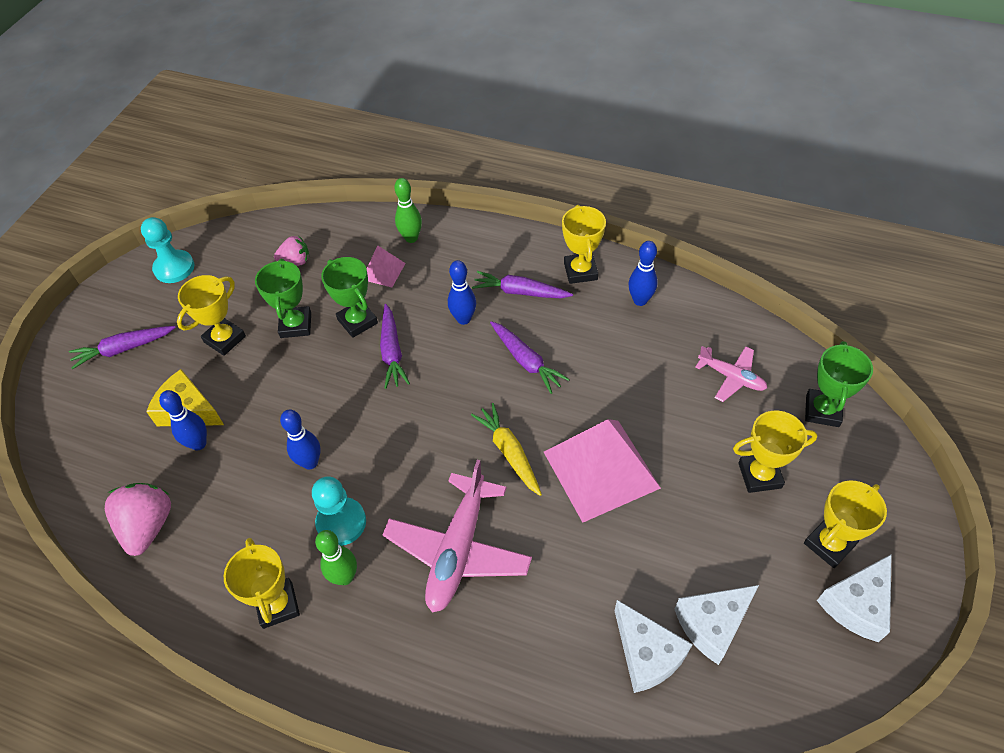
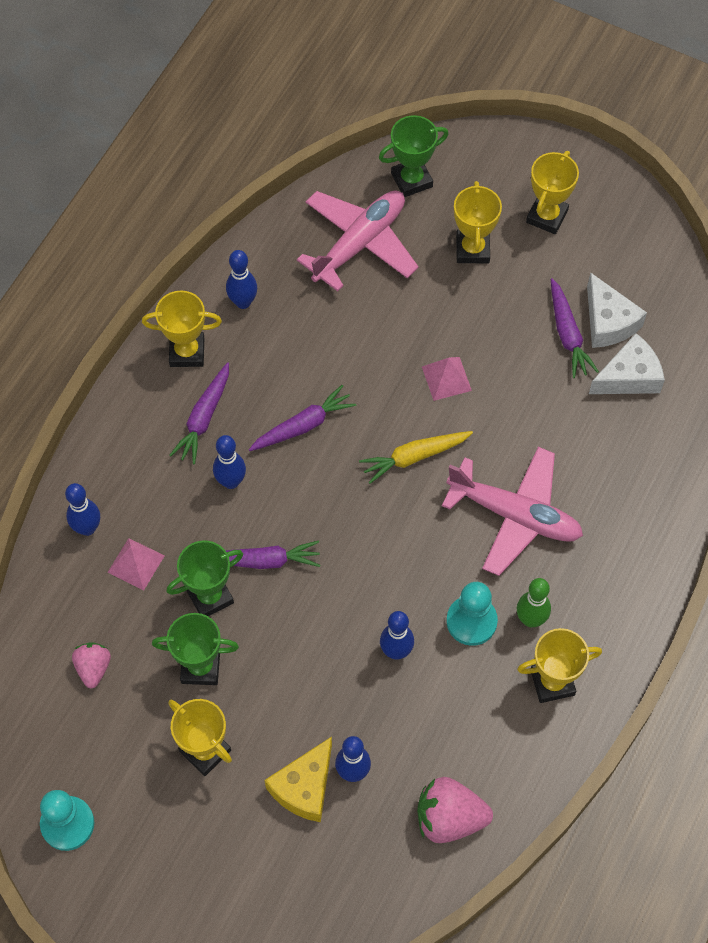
camera: 85 degrees left, 10 degrees up
(123, 349) = (195, 876): purple carrot -> purple carrot (568, 334)
(411, 238) = (87, 528): green bowling pin -> blue bowling pin
(601, 469) = (446, 378): pink pyramid -> pink pyramid, size x0.47
(731, 377) = (359, 243): pink plane -> pink plane, size x1.80
(822, 410) = (411, 180): green trophy -> green trophy turned 45 degrees counterclockwise
(829, 544) = (547, 216): yellow trophy -> yellow trophy turned 60 degrees clockwise
(857, 604) = (602, 213): white cheese -> none

